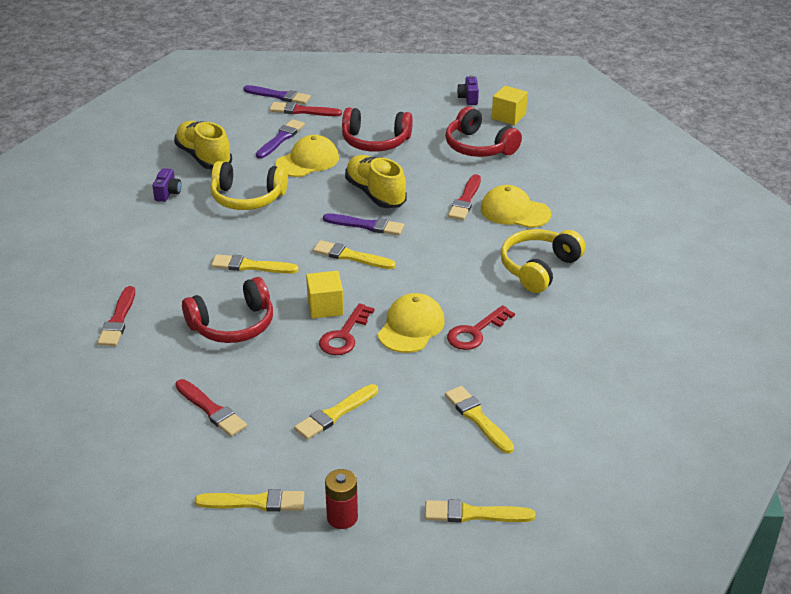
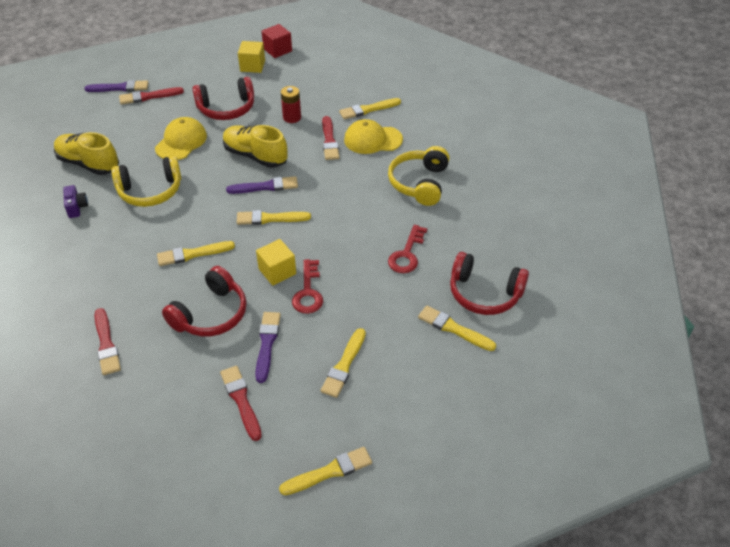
camera: 25 degrees left, 10 degrees up
(211, 410) = (241, 400): red brush -> red brush turned 135 degrees counterclockwise
(281, 139) = (145, 127): purple brush -> purple brush (267, 343)
(342, 517) = (406, 456): red battery -> red battery (292, 117)
(411, 327) = (356, 266): yellow cap -> none
(468, 98) = (277, 50): purple camera -> red cube
(474, 514) = (501, 412): yellow brush -> yellow brush (368, 109)
(479, 147) = (311, 91): red headphones -> red headphones (484, 293)
(508, 116) = (318, 58): yellow cube -> yellow cube (252, 66)

